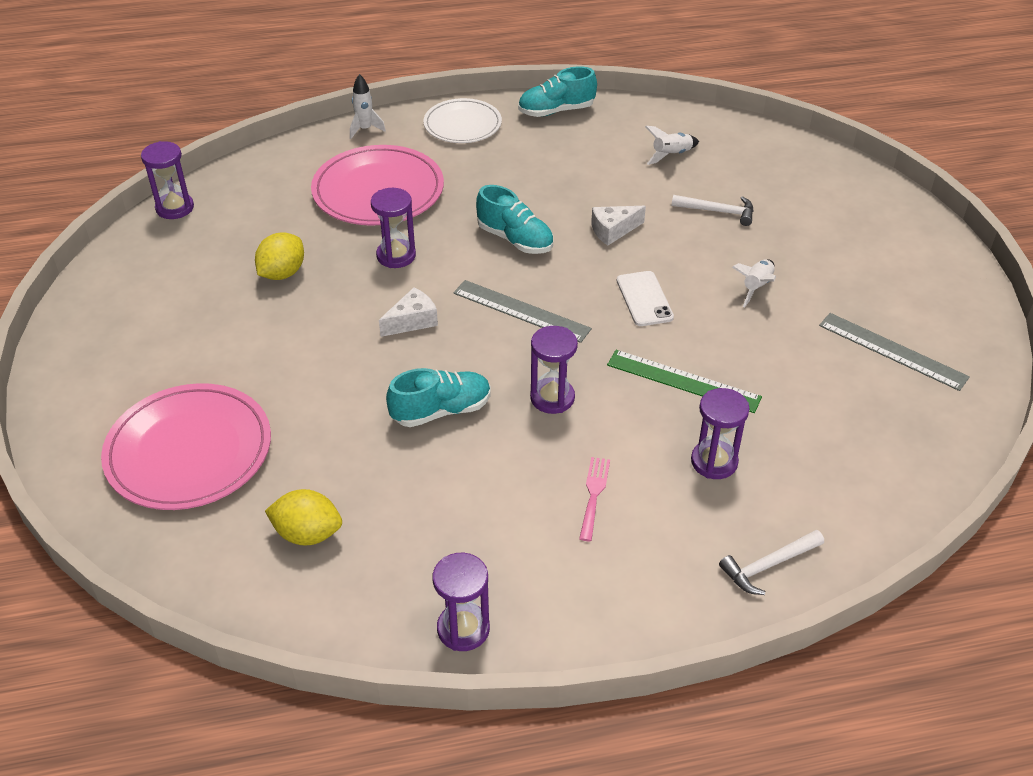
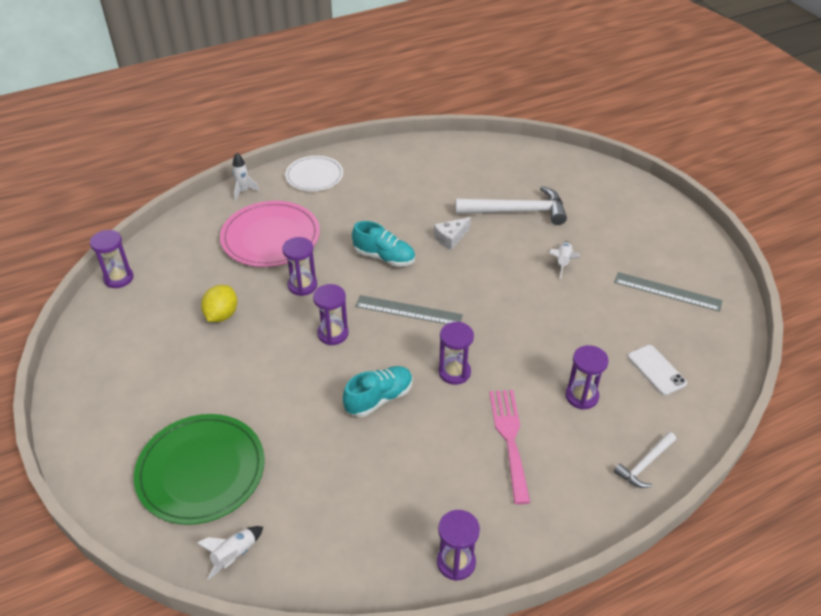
camera: 15 degrees left, 0 degrees up
(189, 451) = (201, 471): pink plate -> green plate
(307, 534) = (316, 516): yellow lemon -> none
(412, 321) = (333, 334): white cheese -> purple hourglass
(556, 111) = (378, 155): turquoise shoe -> none
(594, 494) = (509, 438): pink fork -> pink fork, size x1.75
(644, 299) = (491, 285): white phone -> white phone (656, 370)
(671, 155) = (470, 175): white rocket -> white rocket (234, 555)
(683, 381) = (539, 341): green ruler -> none
(718, 212) = (517, 211): white hammer -> white hammer, size x1.86

